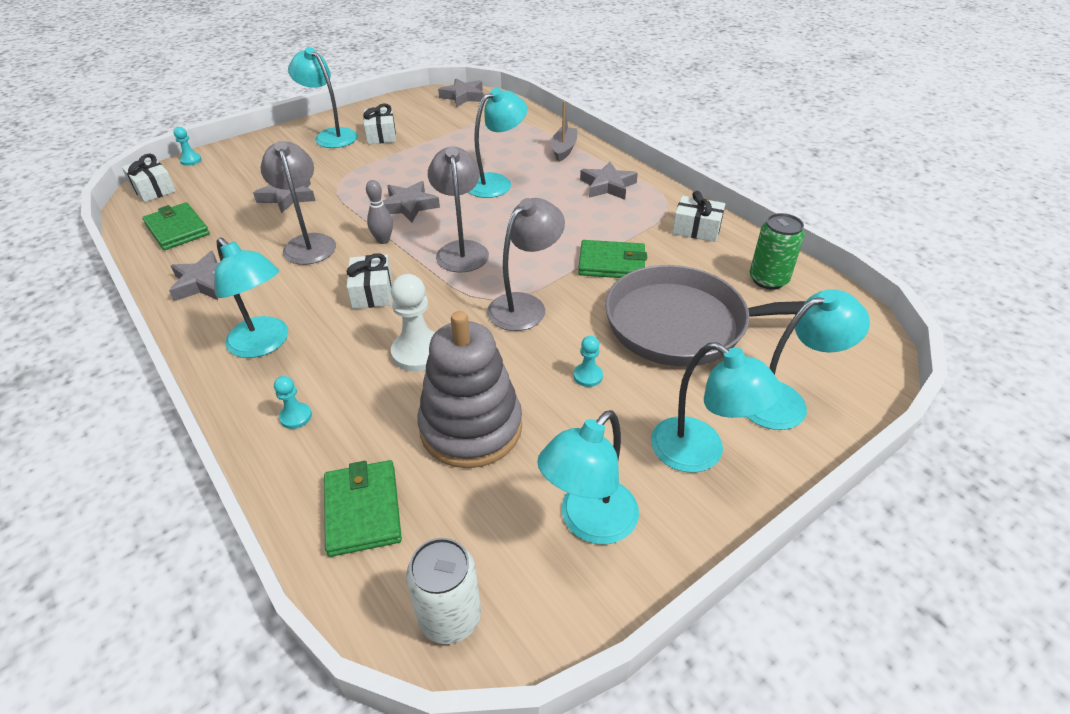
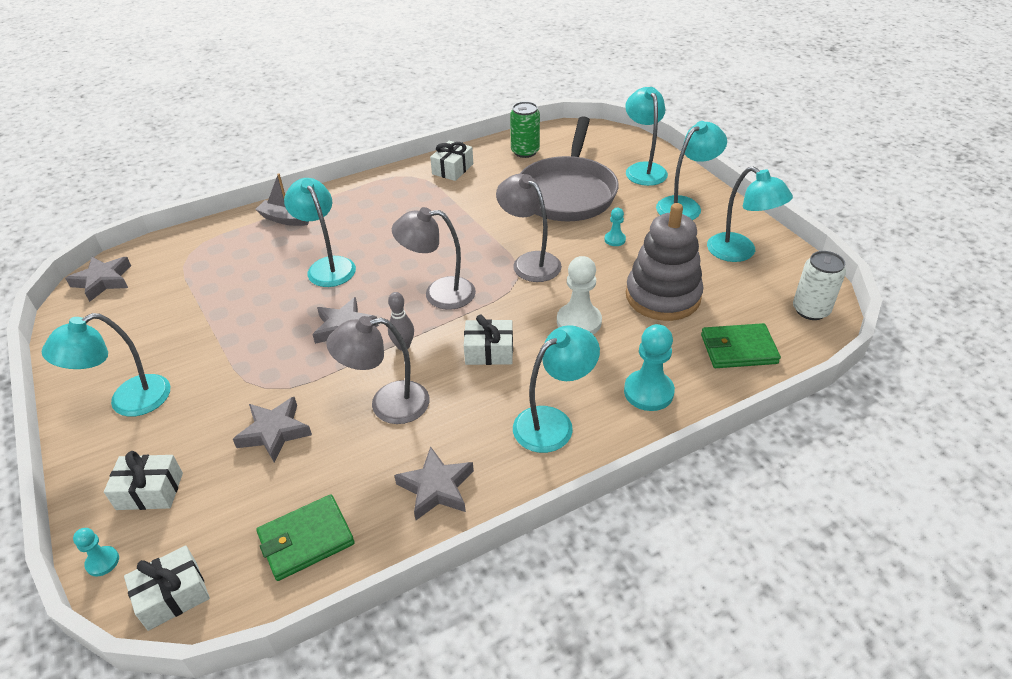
camera: 80 degrees left, 0 degrees up
(296, 416) = (648, 392): turquoise pawn -> turquoise pawn, size x1.89
(381, 135) = (160, 352): white gift -> white gift (150, 491)
(607, 186) = (367, 202): grey star -> none
(612, 263) = (485, 214): green wallet -> none

